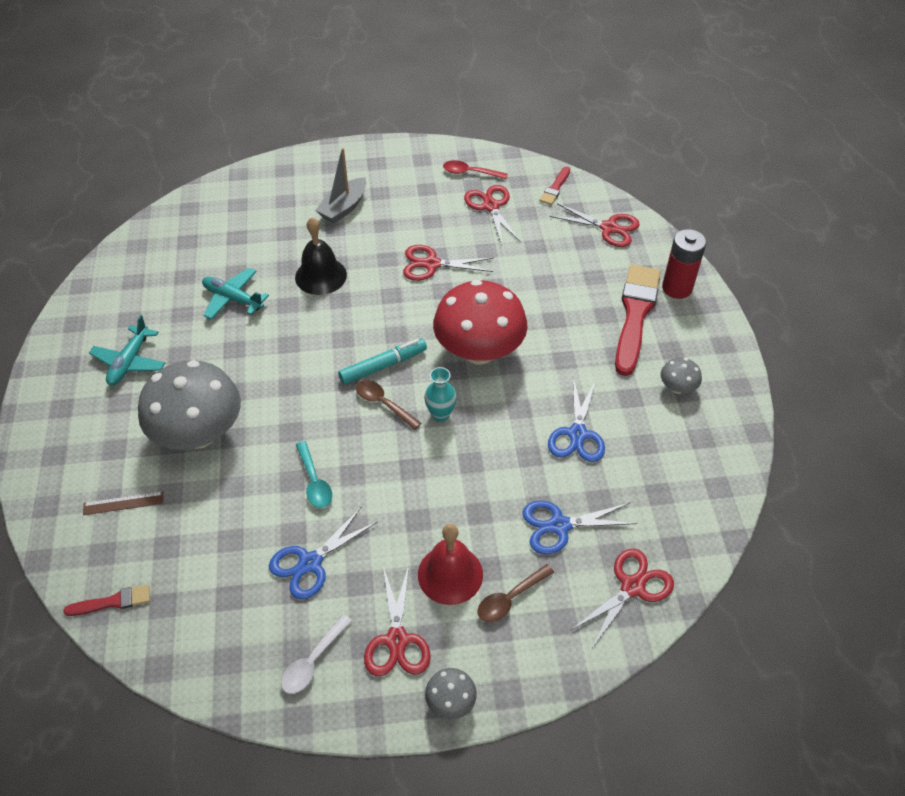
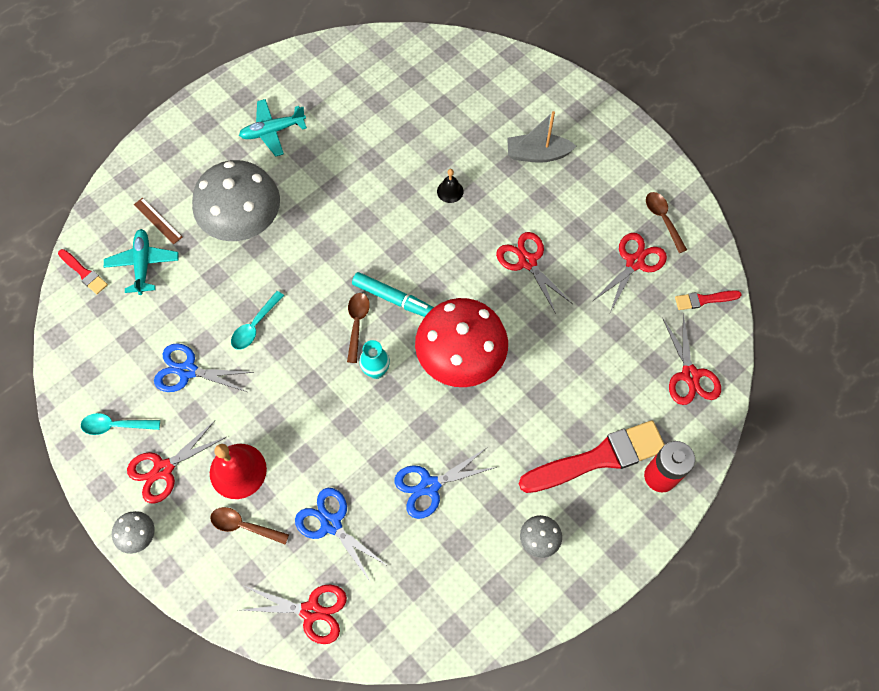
camera: 55 degrees right, 15 degrees up
(233, 299) = (380, 150): turquoise plane -> turquoise plane (143, 264)
(313, 661) = (116, 425): white spoon -> turquoise spoon
(321, 276) = (450, 191): black bell -> black bell, size x0.53
(470, 173) = (663, 219): red spoon -> brown spoon

